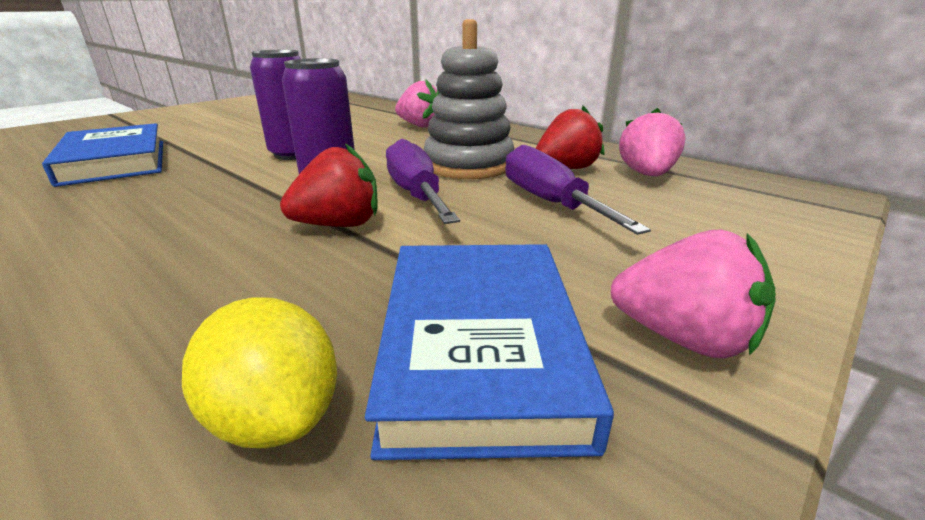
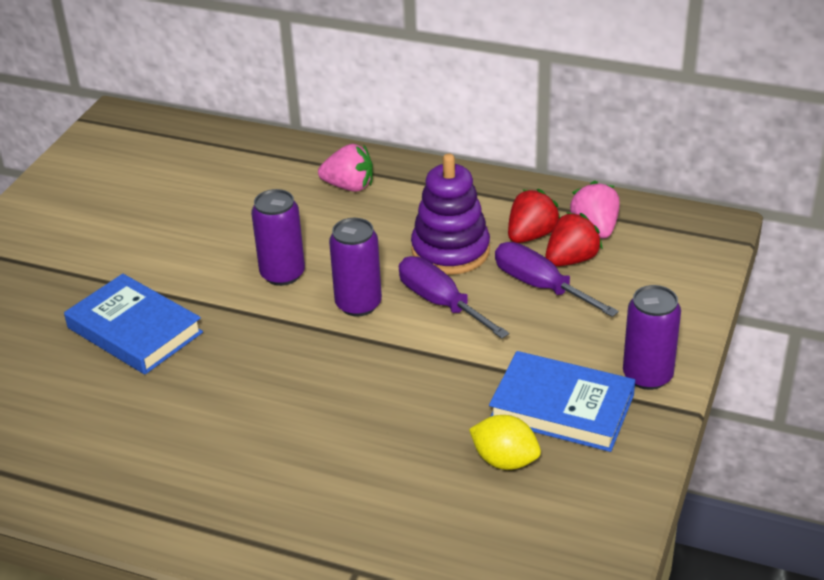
camera: 20 degrees left, 10 degrees up
(339, 225) = (418, 350): red strawberry -> red strawberry (571, 260)
(468, 165) = (450, 251): grey stacking toy -> purple stacking toy
(479, 346) = (562, 407): blue book -> blue book turned 45 degrees counterclockwise
(683, 338) = (647, 376): pink strawberry -> purple can

